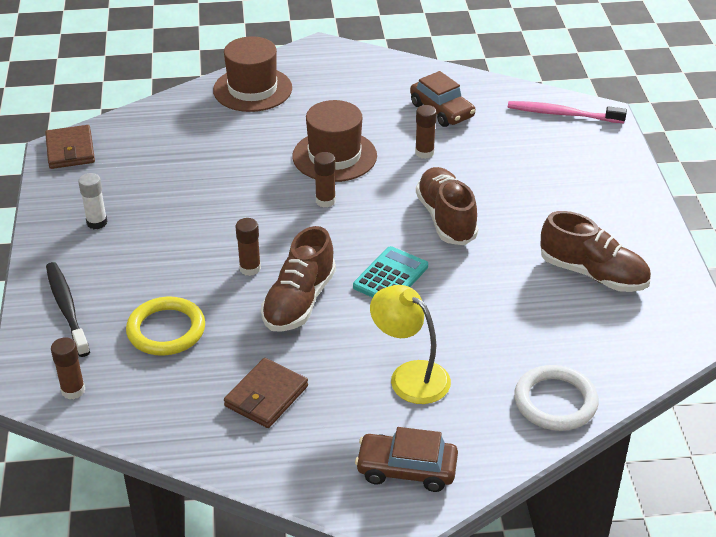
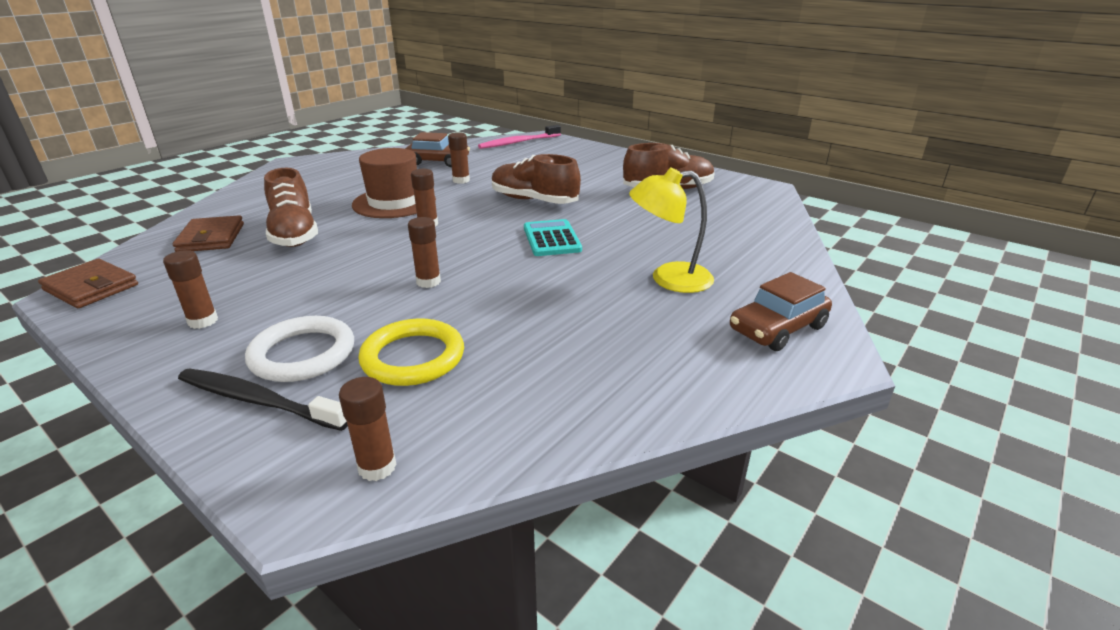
camera: 45 degrees left, 10 degrees down
(97, 222) = (203, 321): white glue stick -> brown glue stick
(252, 89) = (260, 195): brown hat -> none
(266, 396) = (591, 349): brown wallet -> brown wallet (211, 238)
(299, 301) = (507, 281): brown shoe -> brown shoe (294, 234)
(555, 402) = (773, 246): white ring -> white ring (303, 354)

